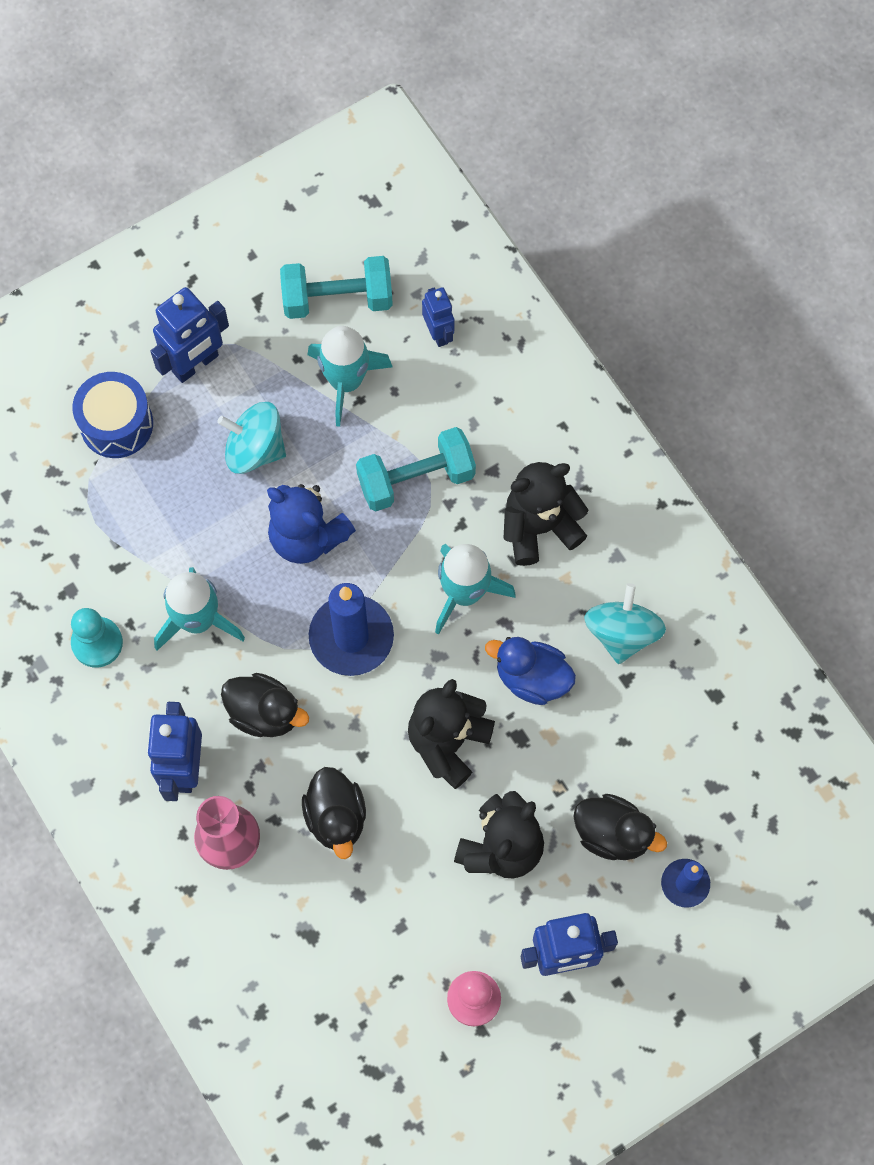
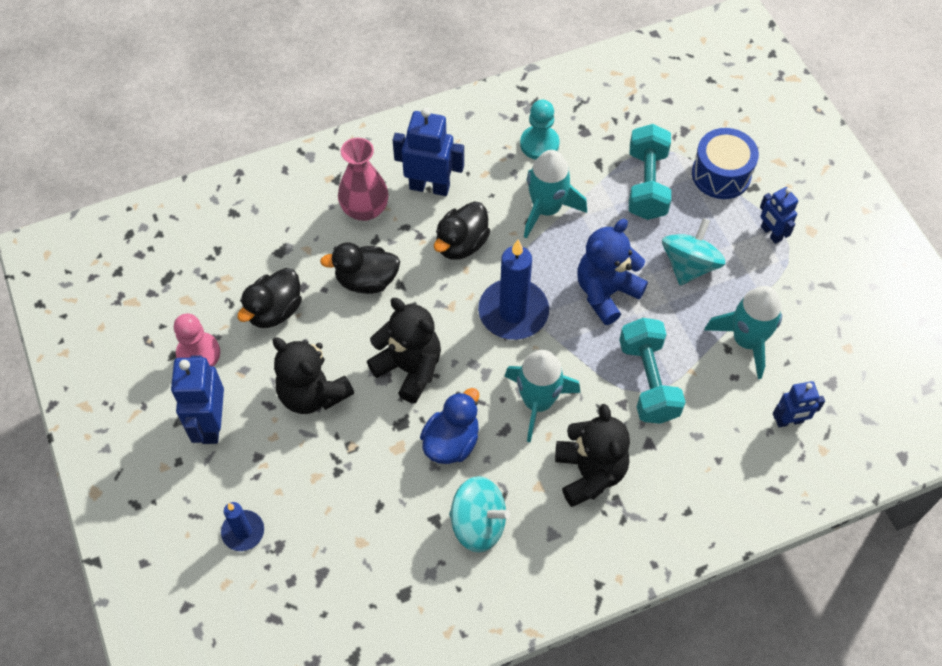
camera: 100 degrees right, 10 degrees down
(195, 364) = (771, 233): blue robot -> blue robot, size x0.61
(337, 299) = (827, 345): turquoise dumbbell -> turquoise dumbbell (647, 184)
(612, 834) = (301, 481): black duck -> black duck (274, 311)

